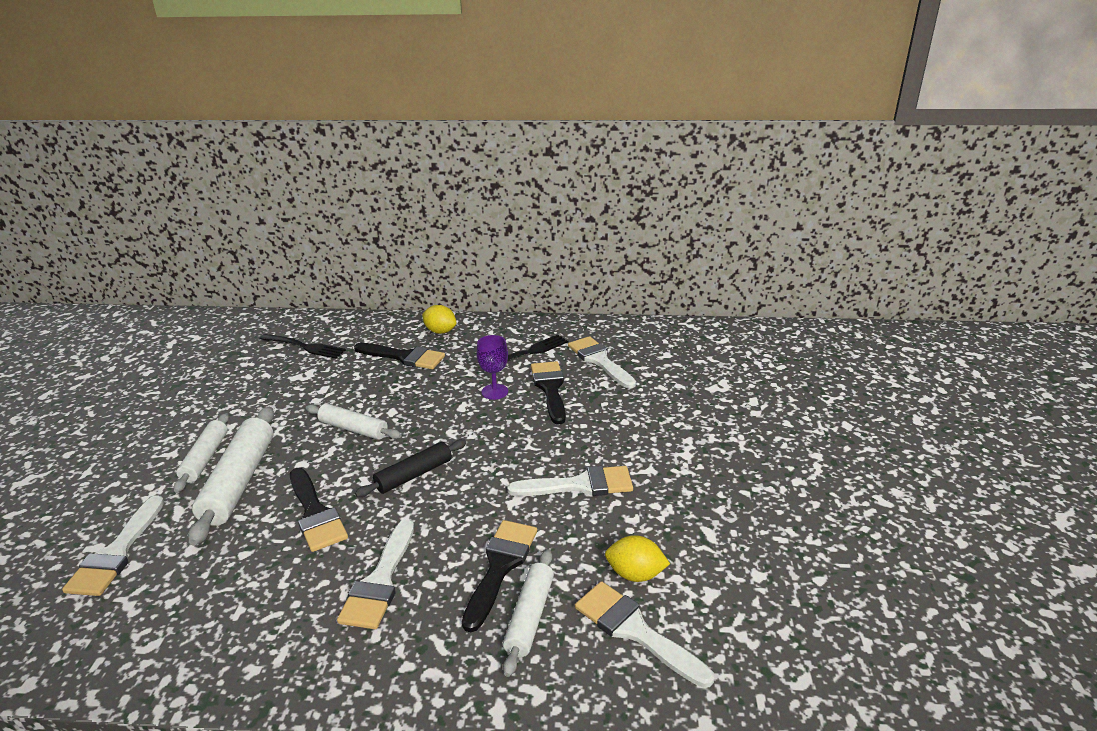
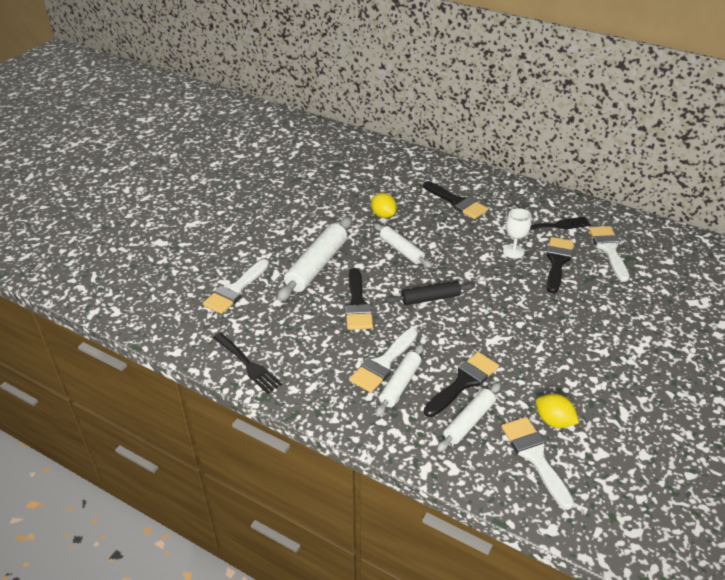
camera: 25 degrees right, 10 degrees up
(205, 458) = (300, 242): white rolling pin -> white rolling pin (400, 384)
(304, 347) = (388, 173): black fork -> black fork (247, 364)
(440, 331) = (492, 187): yellow lemon -> yellow lemon (383, 215)
(494, 392) = (513, 251): purple goblet -> white goblet
(580, 485) = (545, 345): white brush -> none

